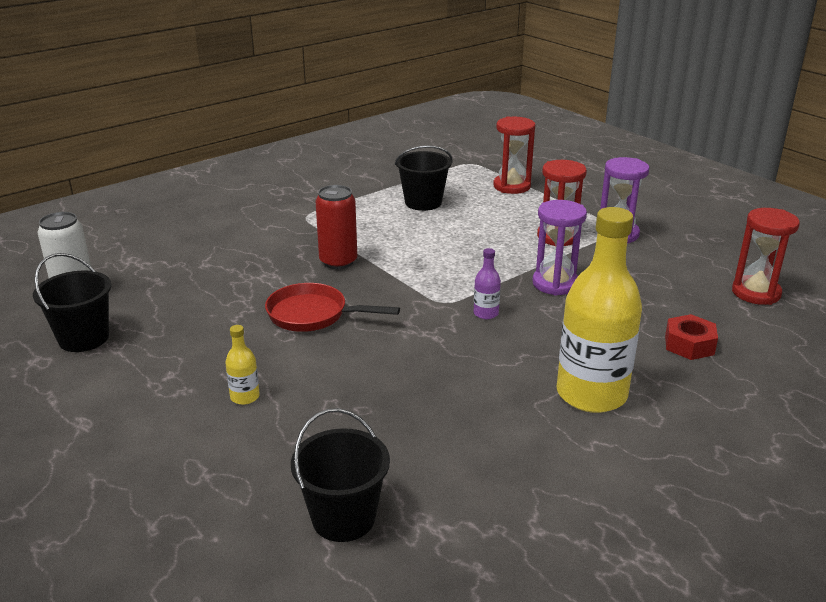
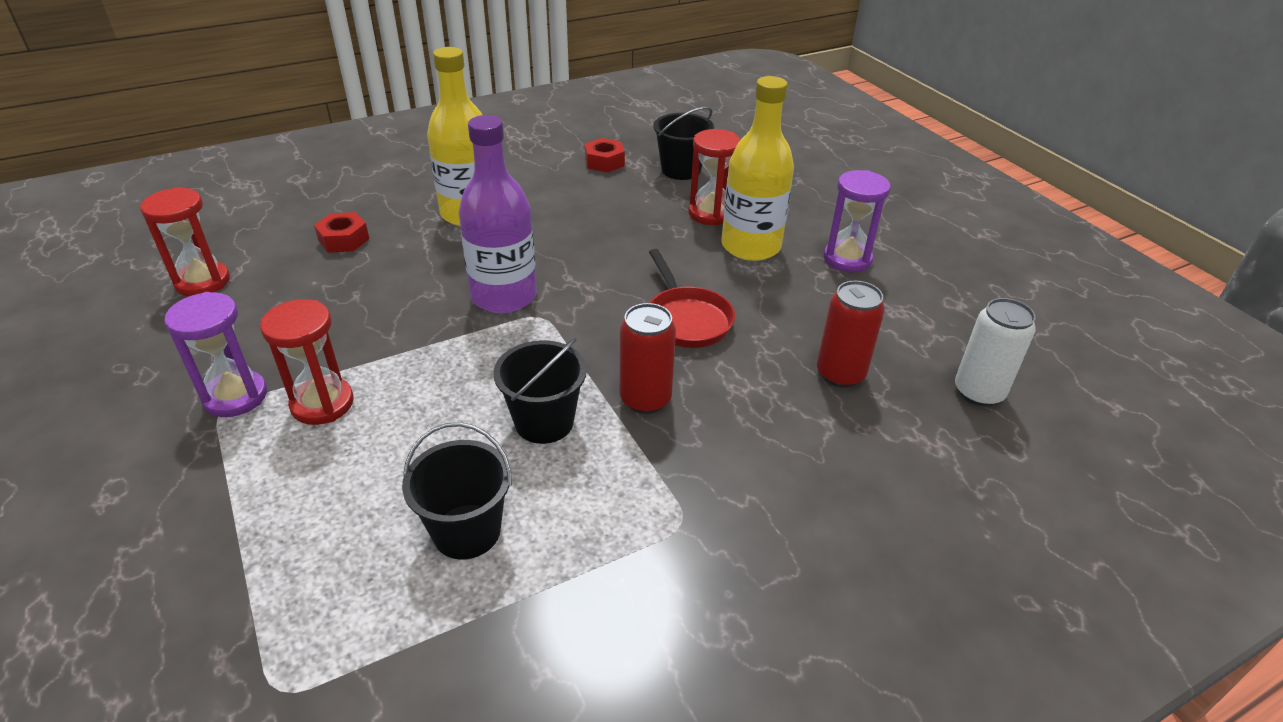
camera: 170 degrees left, 10 degrees up
(83, 338) = (926, 323): black bucket -> black bucket (544, 422)
(184, 292) = (840, 374): none -> red can
(245, 397) = (751, 246): yellow bottle -> yellow bottle, size x2.43
(313, 315) = (686, 319): red pan -> red pan turned 45 degrees clockwise
(469, 516) = (604, 162): none -> red nut
(486, 313) = (504, 296): purple bottle -> purple bottle, size x2.43
(512, 186) = (273, 562): red hourglass -> red hourglass (710, 213)
(555, 284) = (400, 324): purple hourglass -> purple hourglass (847, 259)

